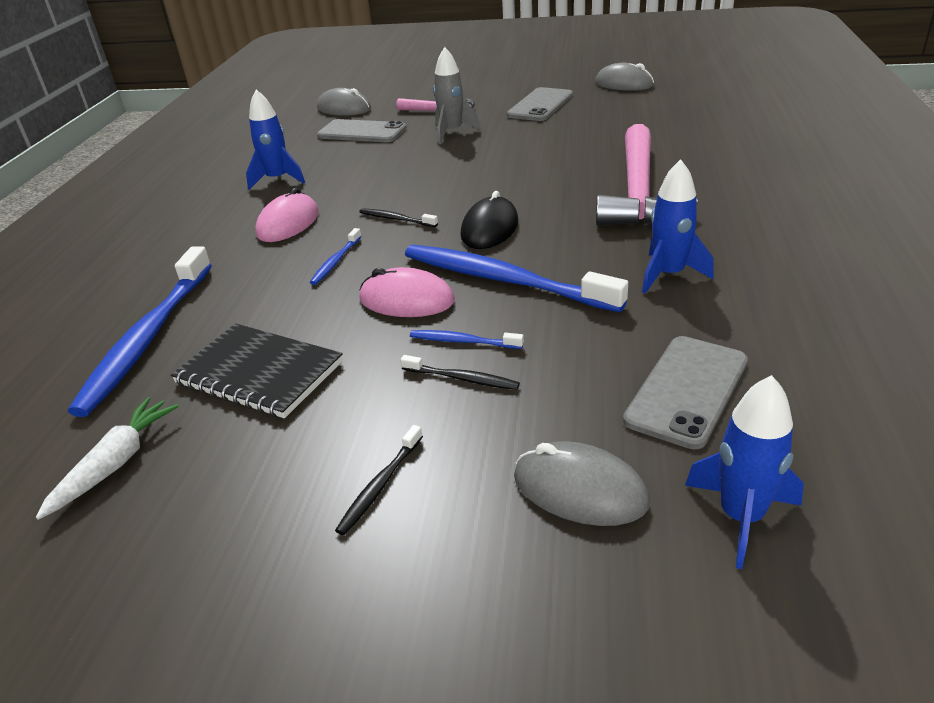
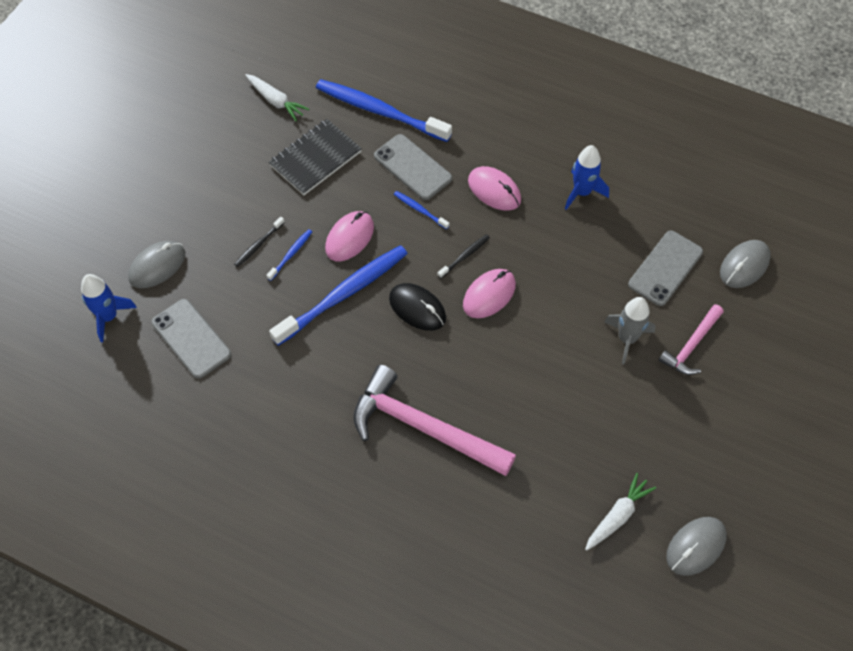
camera: 105 degrees right, 25 degrees up
(380, 485) = (203, 195): black toothbrush -> none
(443, 196) = (489, 295): none -> pink mouse
(540, 105) = (666, 438): grey phone -> grey phone (412, 167)
(630, 107) = (617, 516): none -> white carrot
(669, 275) = (298, 386): blue rocket -> none

